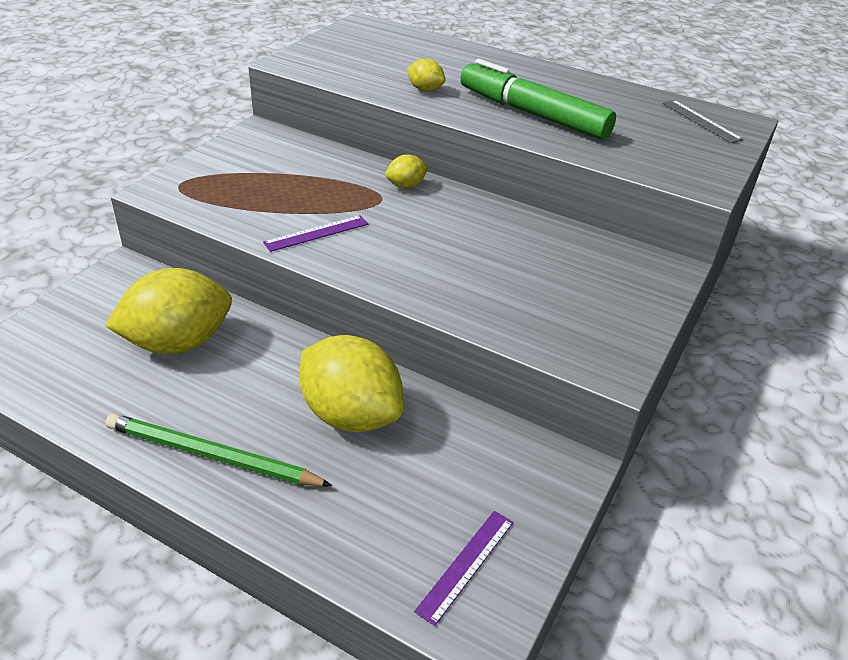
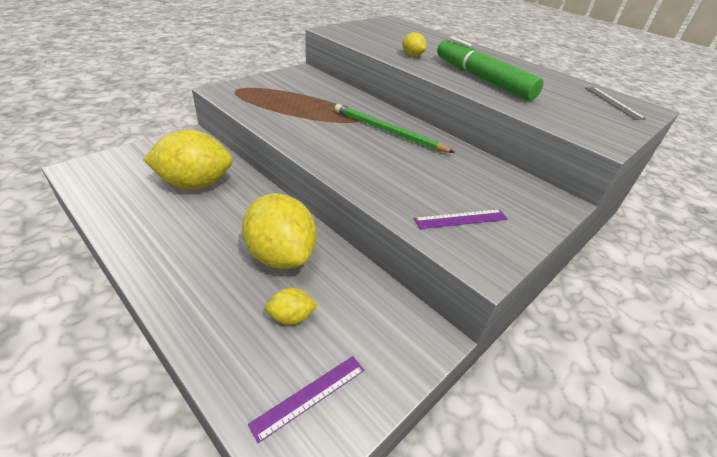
camera: 15 degrees right, 0 degrees up
(212, 455) = (171, 259): green pencil -> green pencil (388, 131)
(316, 233) = (305, 130): purple ruler -> purple ruler (461, 219)
(406, 185) = (381, 114): yellow lemon -> yellow lemon (291, 317)

